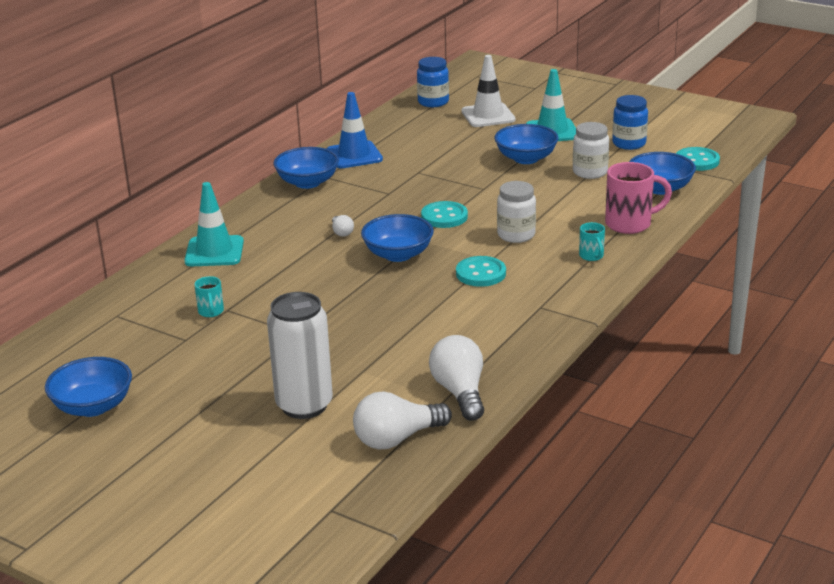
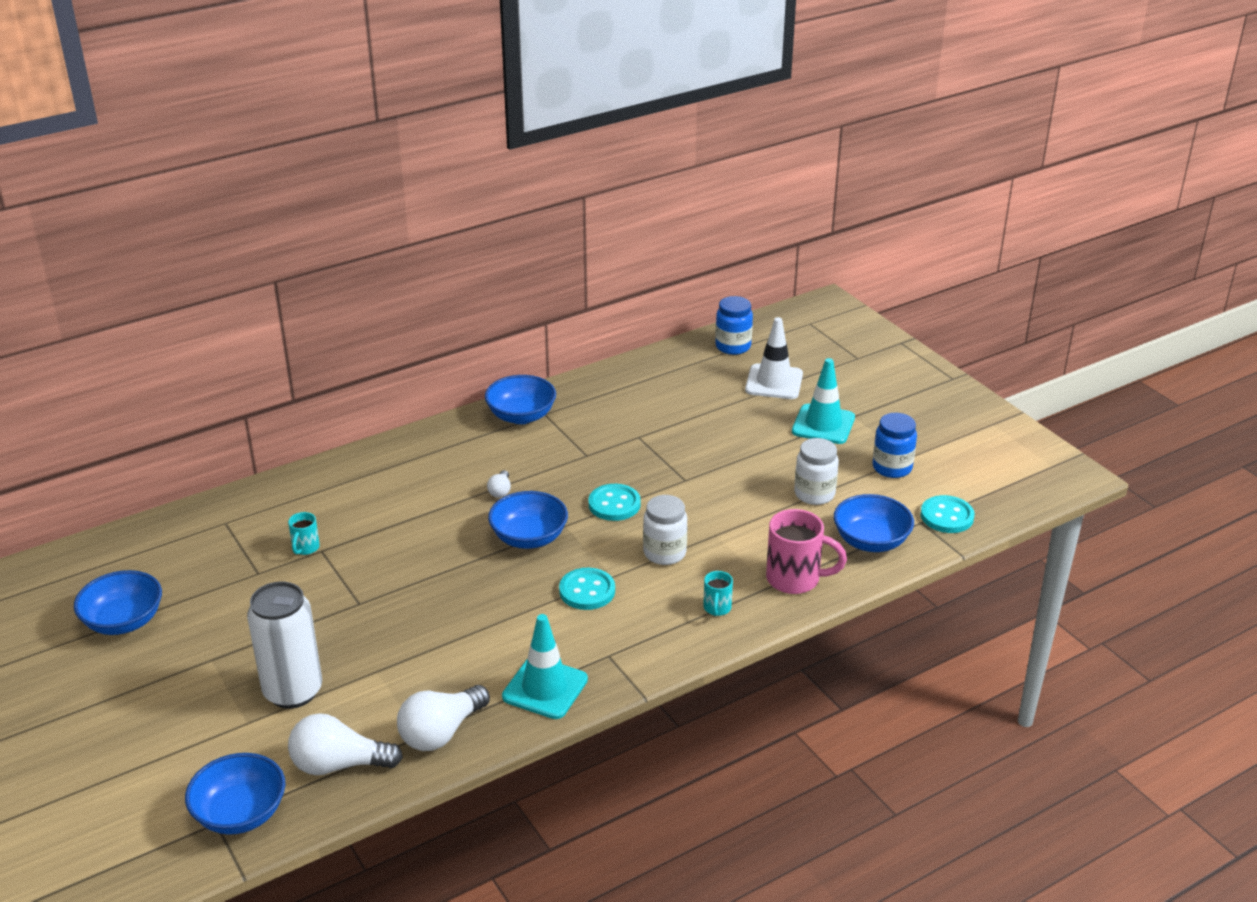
camera: 25 degrees right, 5 degrees up
(214, 252) = (367, 475): turquoise traffic cone -> turquoise traffic cone (545, 688)
(354, 155) = (594, 394): blue traffic cone -> none
(460, 392) = (441, 732): white light bulb -> white light bulb turned 150 degrees counterclockwise
(526, 158) = (763, 453): blue bowl -> blue bowl (240, 813)

